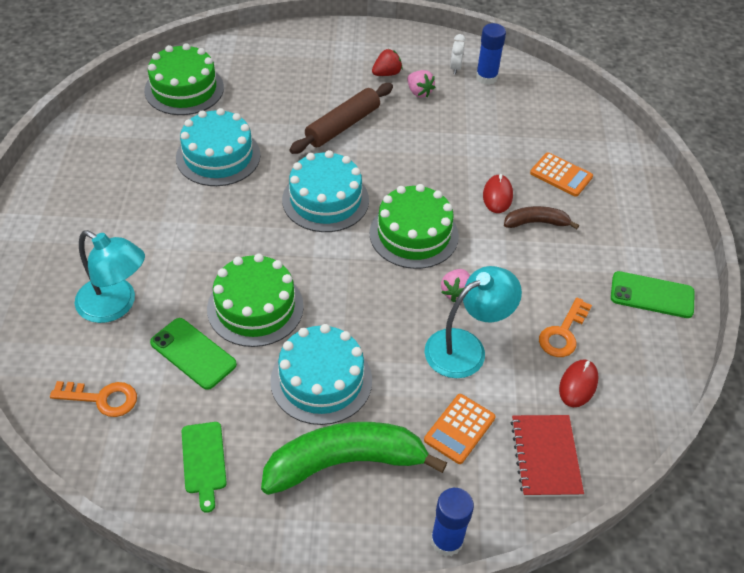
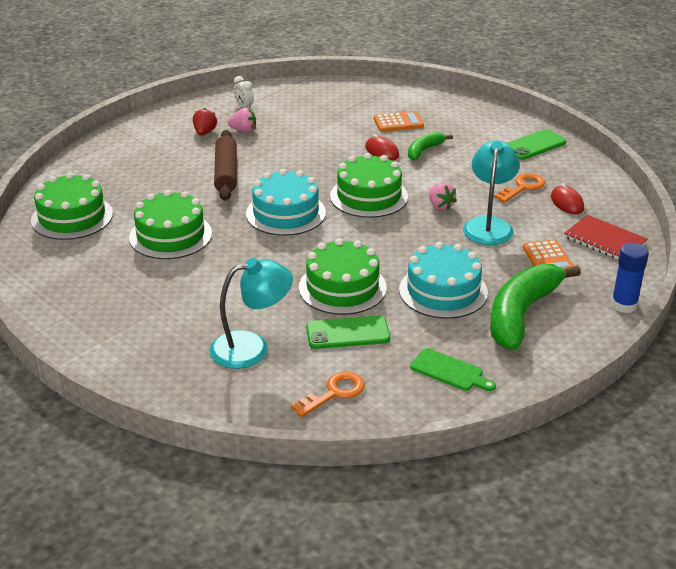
camera: 45 degrees left, 15 degrees down
(218, 156) = (170, 235): turquoise cake -> green cake
(486, 77) = (272, 101): blue glue stick -> none
(536, 223) = (424, 150): brown banana -> green banana
(563, 333) = (522, 187): orange key -> orange key turned 120 degrees counterclockwise

